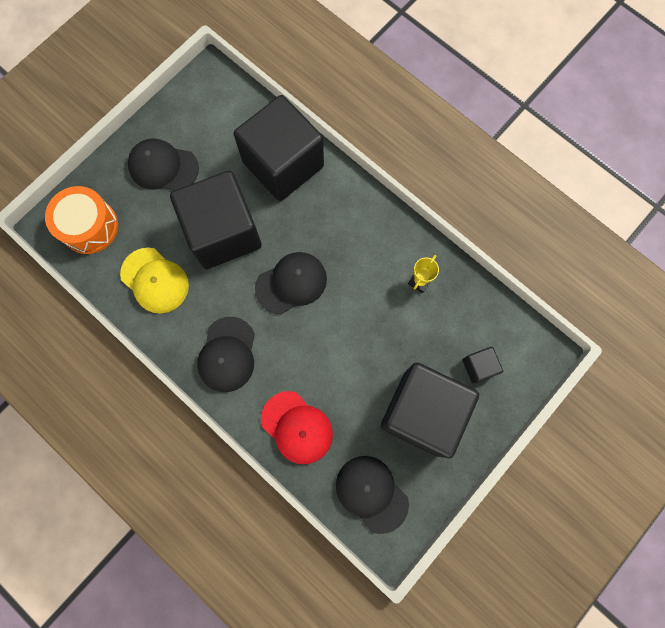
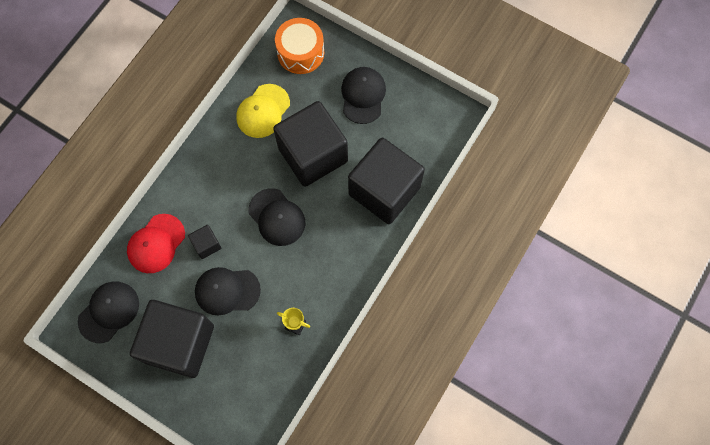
camera: 80 degrees right, 5 degrees down
(227, 354) = (209, 179): black cap -> black cap (227, 291)
(478, 367) = (225, 387): black cube -> black cube (206, 245)

